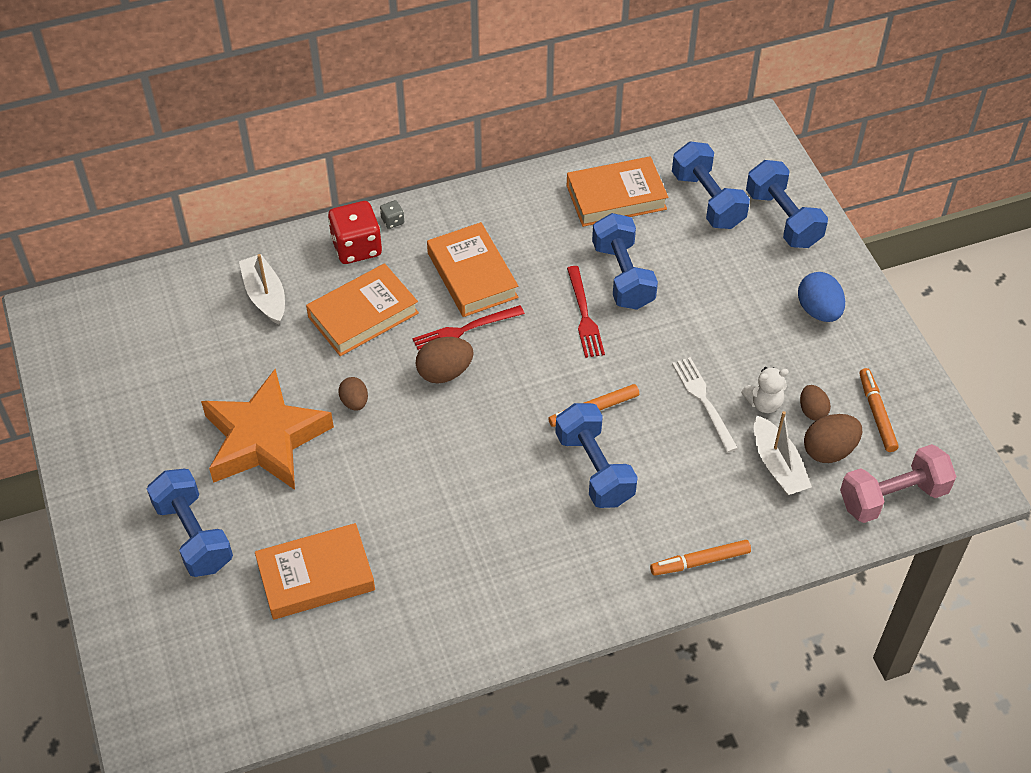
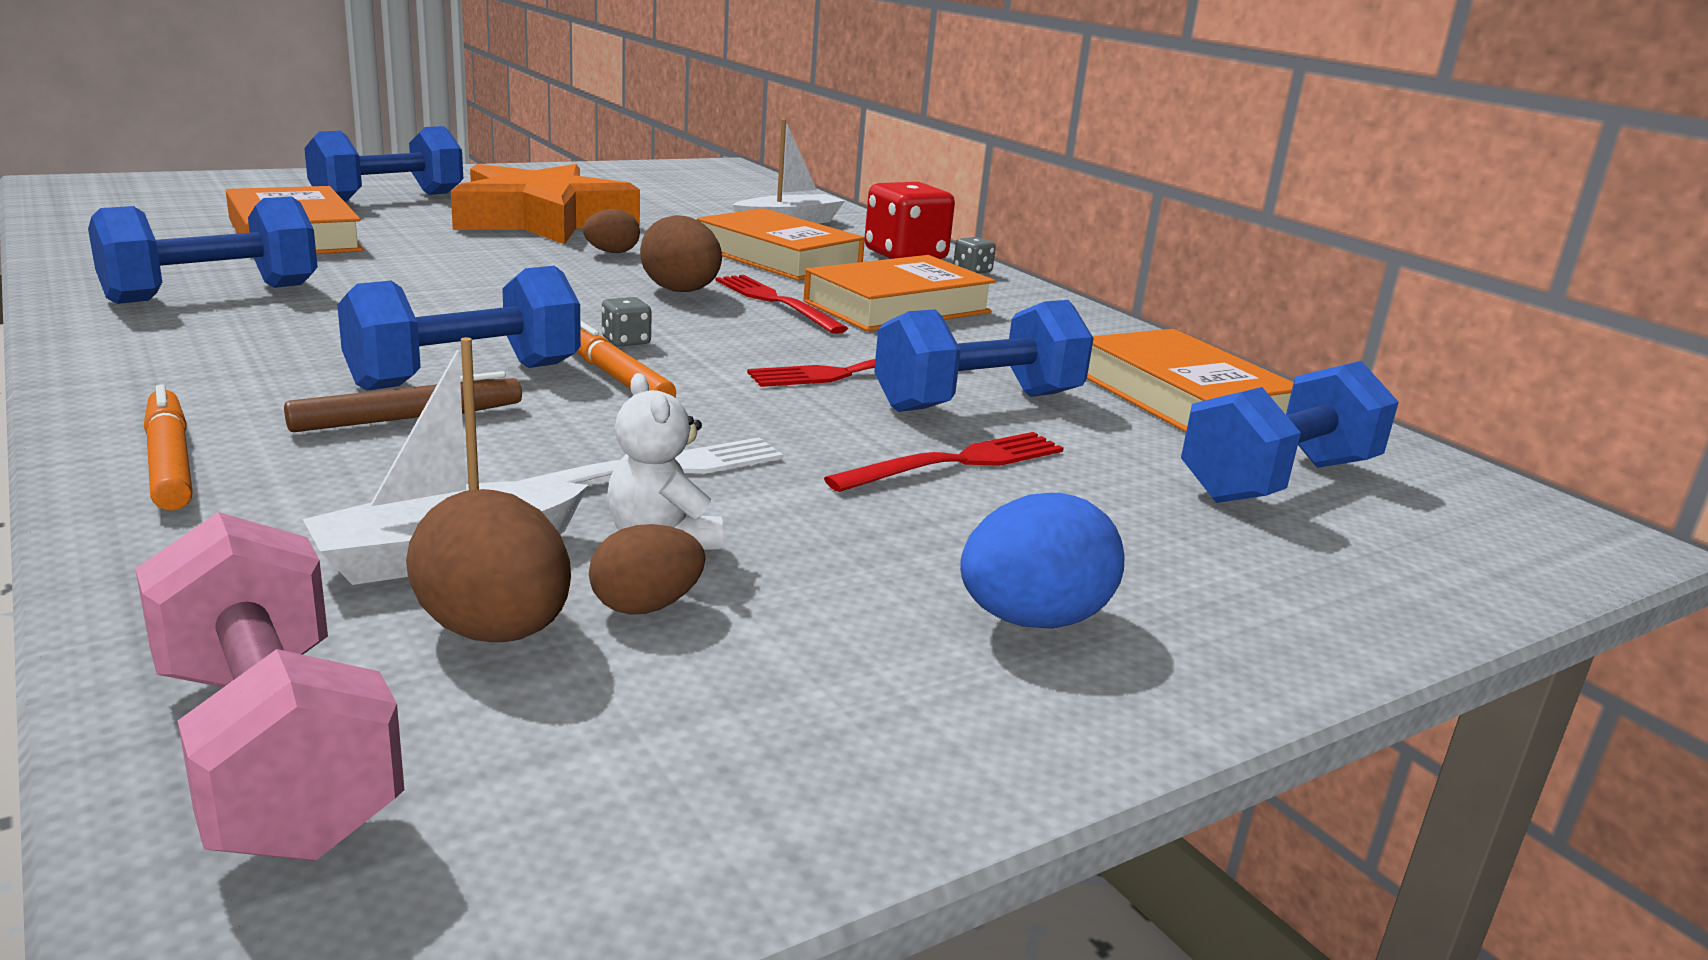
camera: 75 degrees right, 30 degrees down
(538, 403) = (626, 341): none -> grey dice
(650, 486) = (408, 419): none -> brown marker
(692, 300) = (956, 463): none -> red fork
(783, 219) = (1326, 571): blue dumbbell -> blue dumbbell (213, 294)
(876, 413) = (650, 722): orange marker -> none

